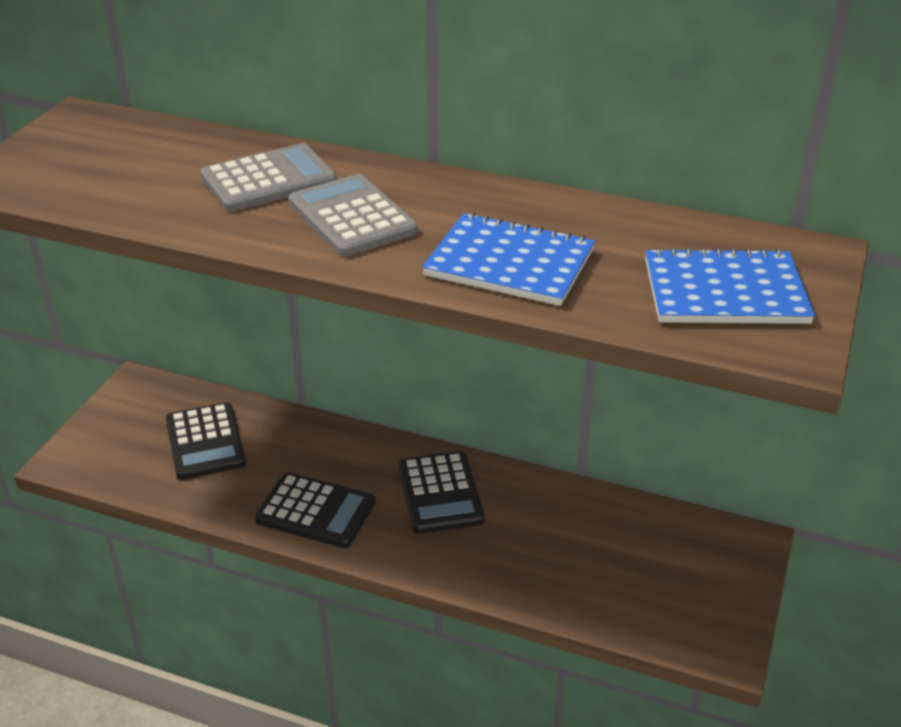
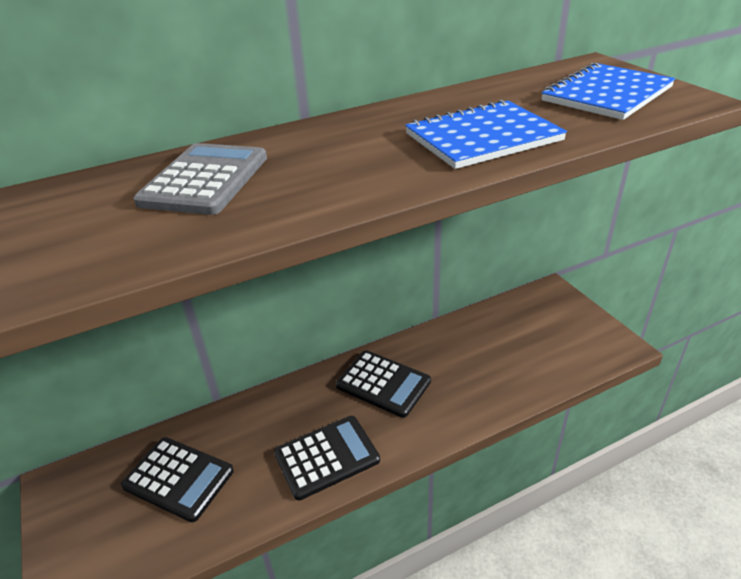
camera: 45 degrees left, 0 degrees up
(352, 217) = (325, 167): grey calculator -> none

